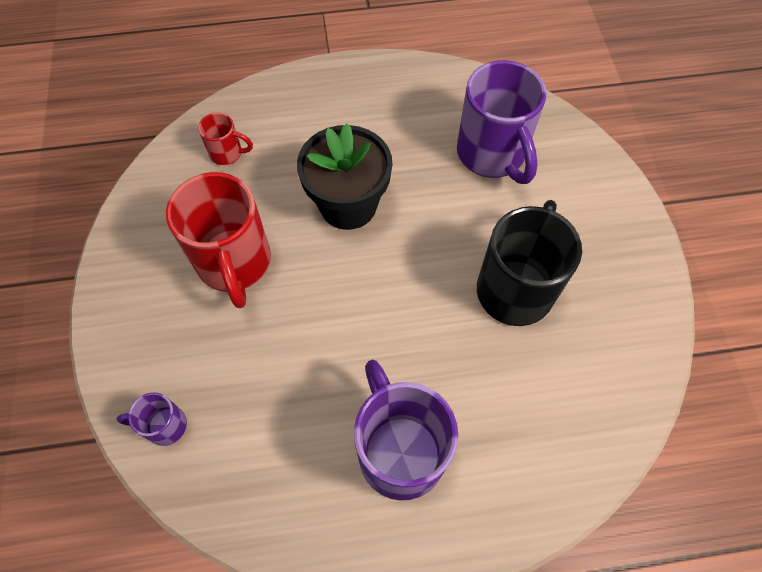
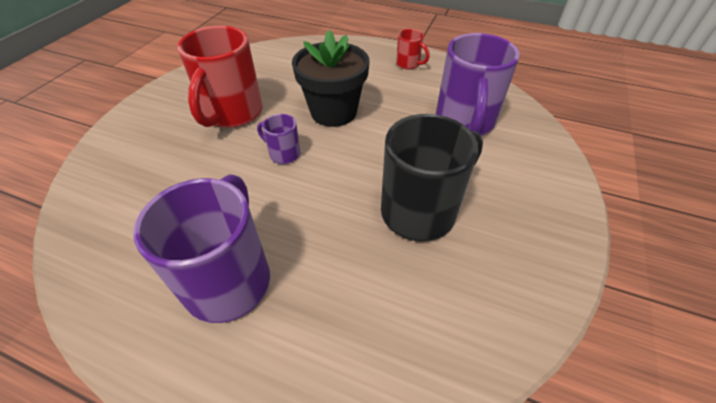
camera: 30 degrees right, 15 degrees down
(165, 426) = (100, 179): purple mug -> purple mug (283, 154)
(227, 153) = (283, 62): red mug -> red mug (408, 64)

